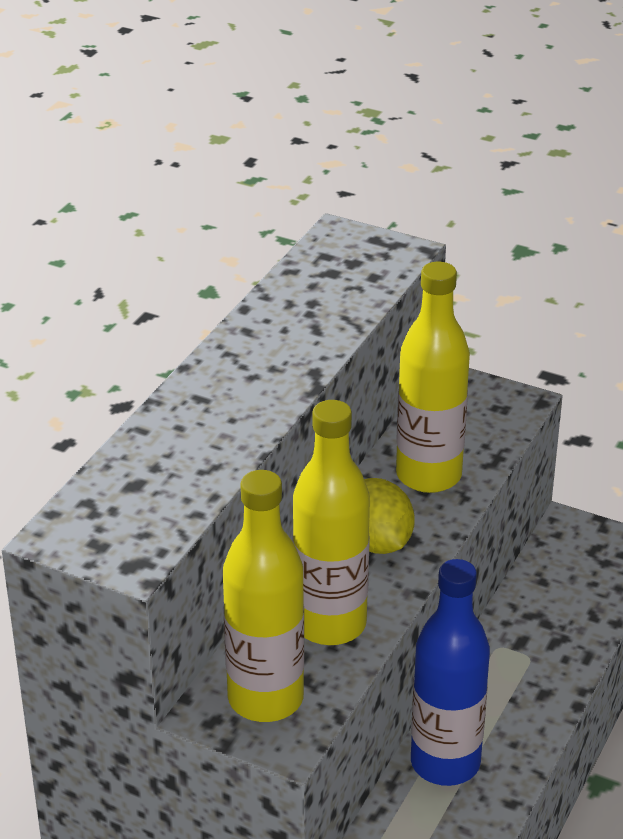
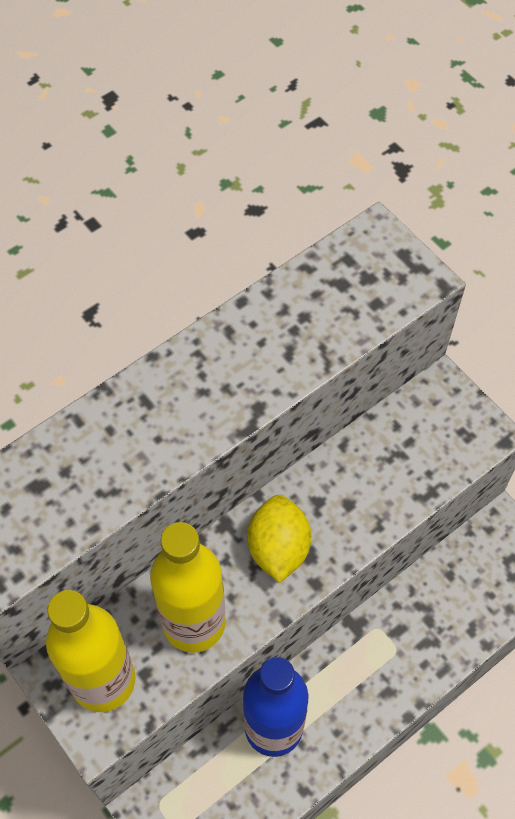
camera: 25 degrees right, 25 degrees up
(428, 475) = (361, 489): yellow bottle -> none

